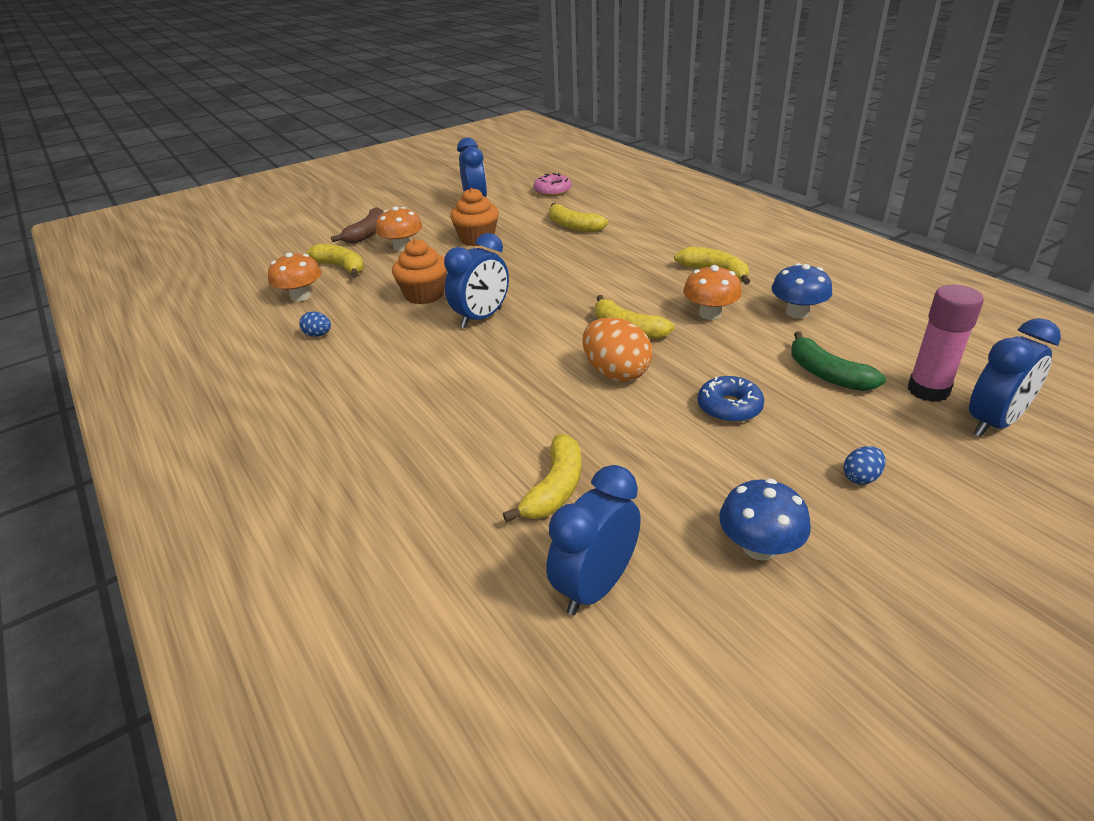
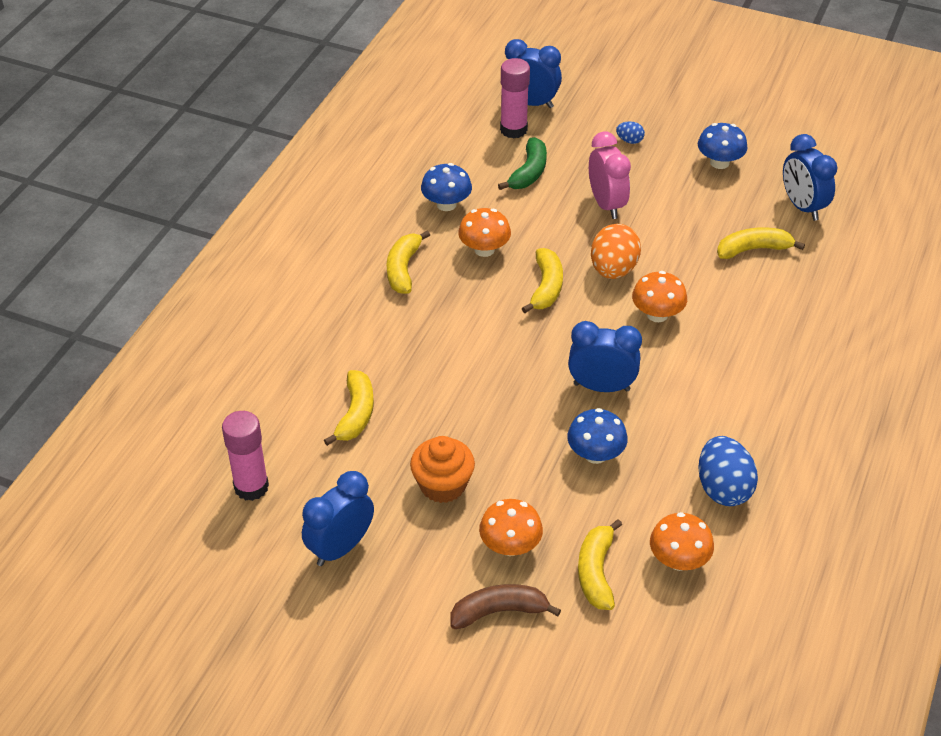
camera: 125 degrees left, 10 degrees up
(318, 335) = (723, 488): blue egg -> blue egg, size x2.07
(424, 295) = (595, 454): orange cupcake -> blue mushroom
(528, 376) = (657, 314): none -> orange mushroom
(552, 191) = (251, 487): pink donut -> pink glue stick
(595, 586) = (802, 207): blue clock -> blue clock turned 60 degrees clockwise
(729, 407) = (606, 204): blue donut -> pink clock

